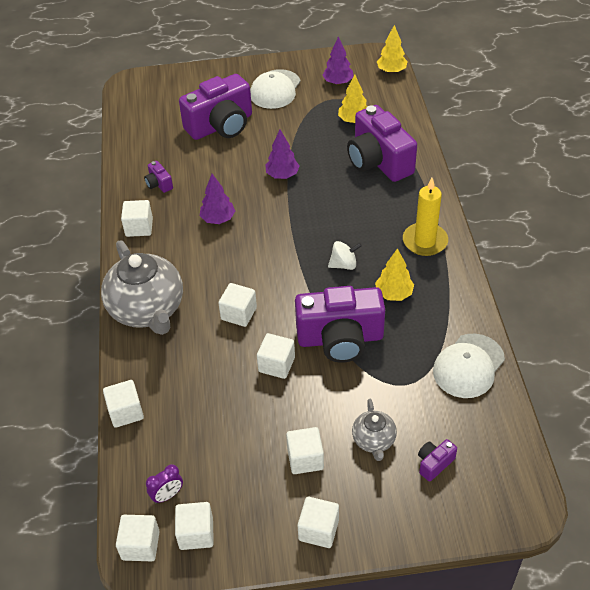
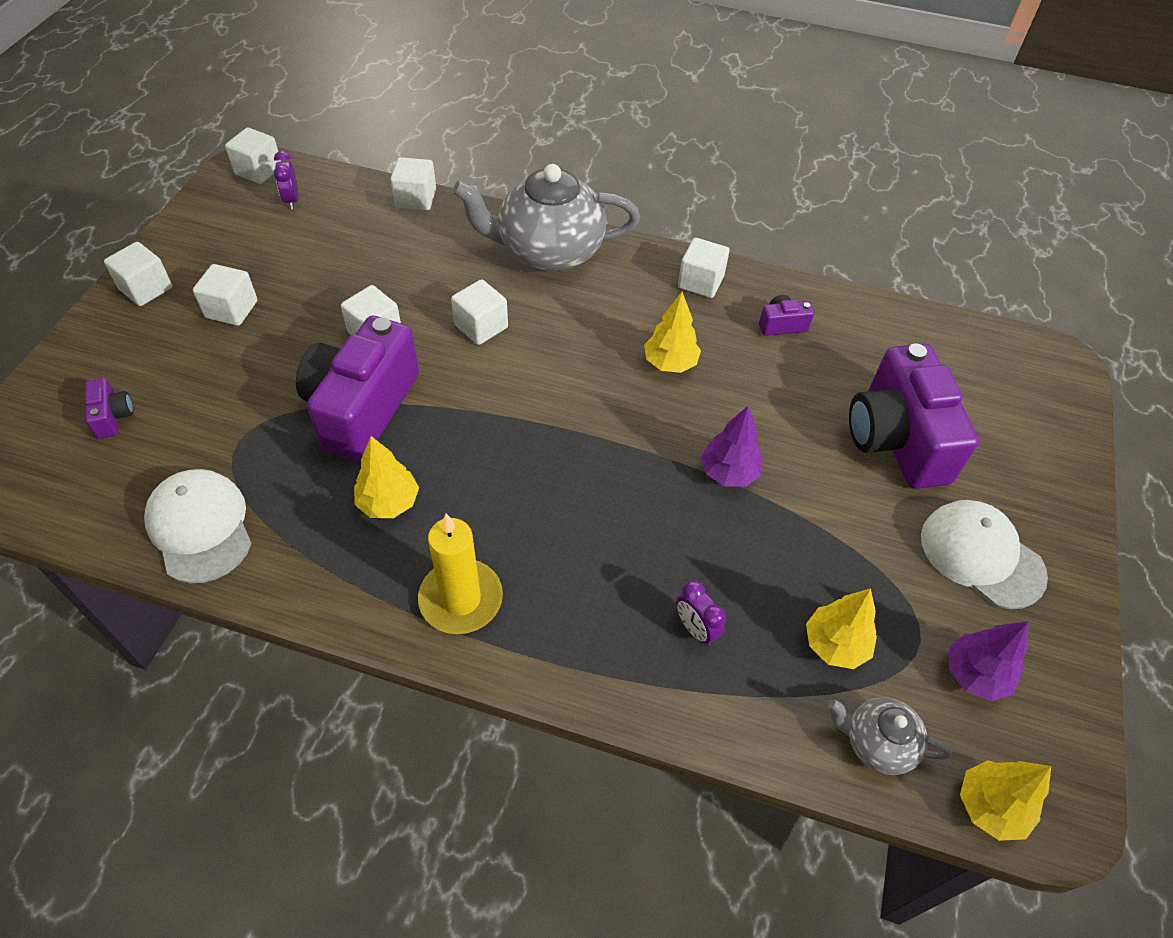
camera: 110 degrees right, 5 degrees up
(196, 533) = (233, 206): white cube -> none
(218, 219) = (670, 363): purple tree -> yellow tree
(344, 264) = (486, 469): white spinning top -> none
(374, 440) = (195, 376): grey teapot -> grey teapot (877, 743)
(378, 161) = (695, 629): purple camera -> purple clock

